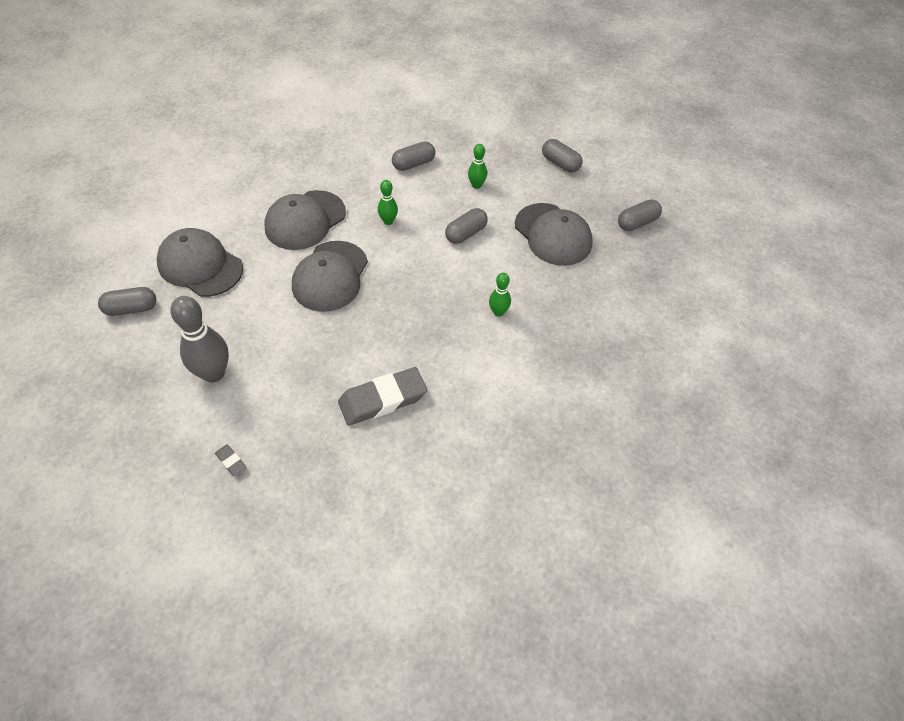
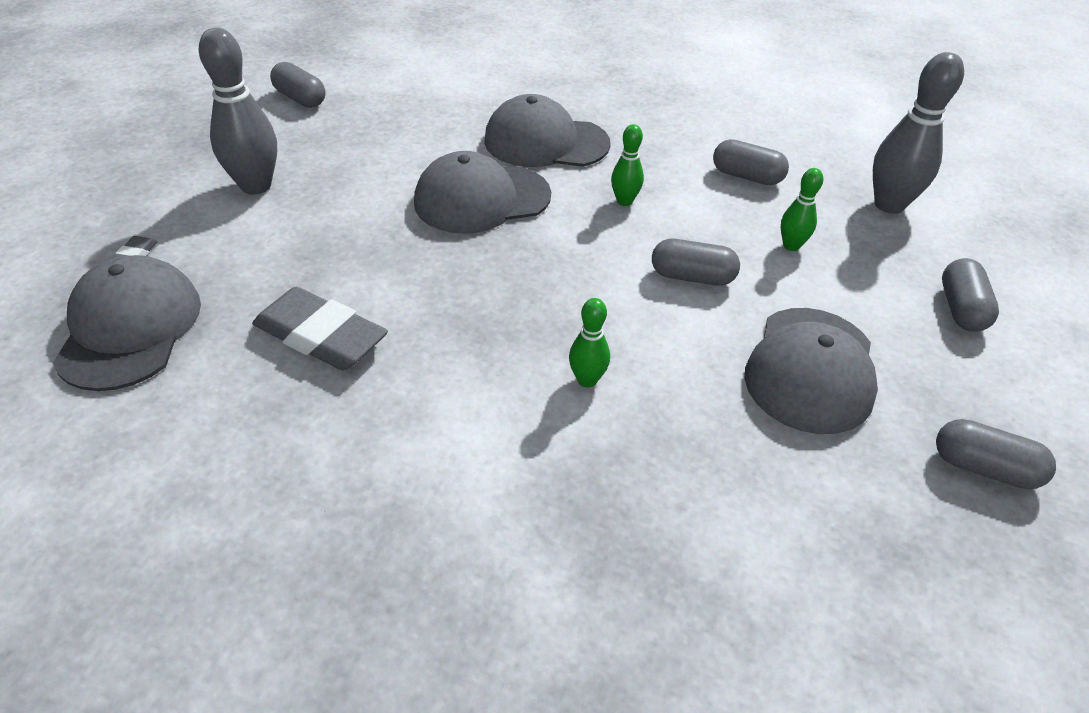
camera: 55 degrees right, 10 degrees down
(200, 266) = (400, 109): grey cap -> grey cap (130, 328)
(480, 133) = (889, 205): none -> grey bowling pin

